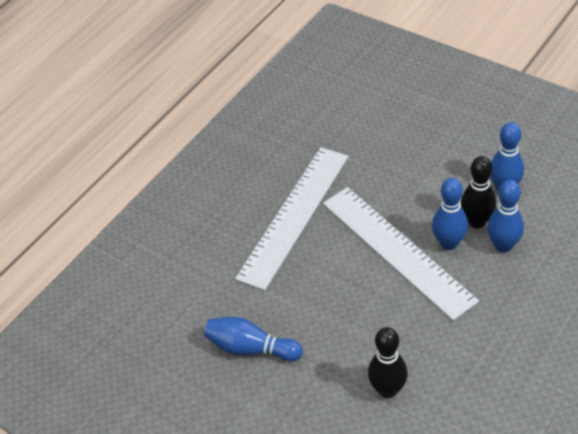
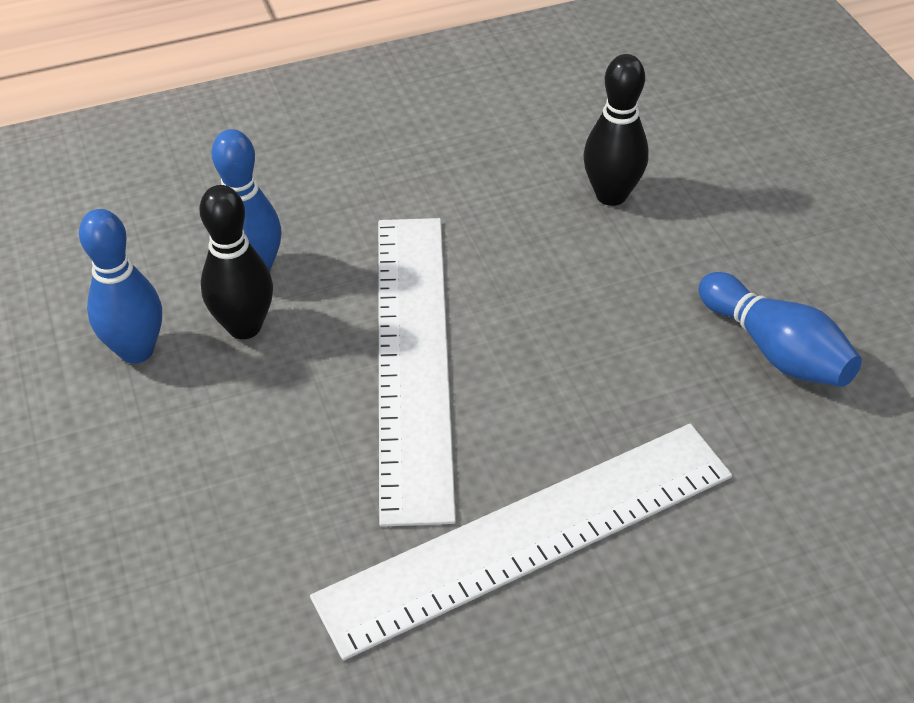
camera: 150 degrees left, 0 degrees up
(449, 243) = (324, 321): blue bowling pin -> none

